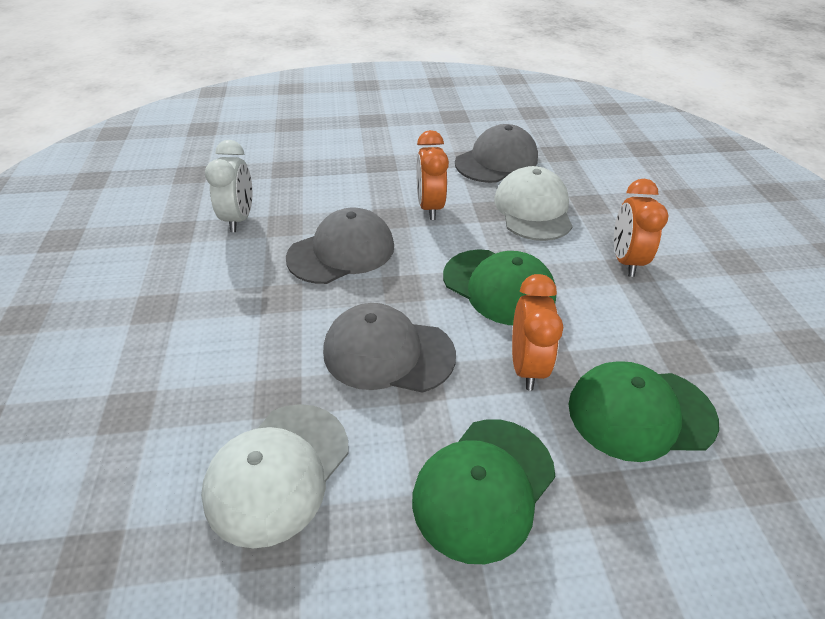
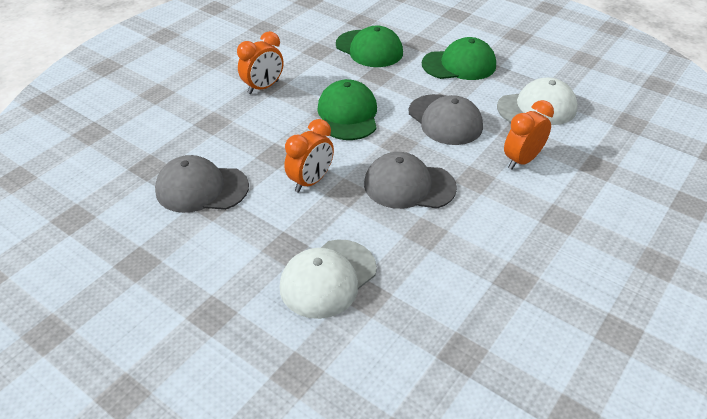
camera: 135 degrees left, 0 degrees up
(239, 219) = (456, 260): white clock -> none
(526, 366) = (388, 82): orange clock -> orange clock (522, 160)
(533, 209) = (252, 139): white cap -> white cap (328, 278)

